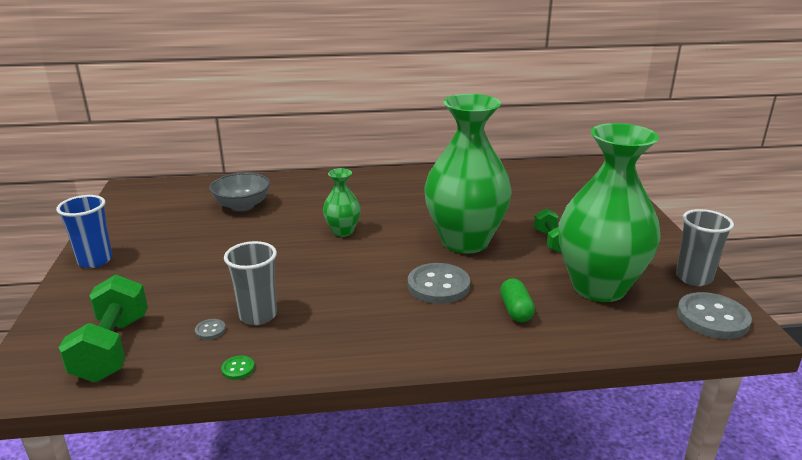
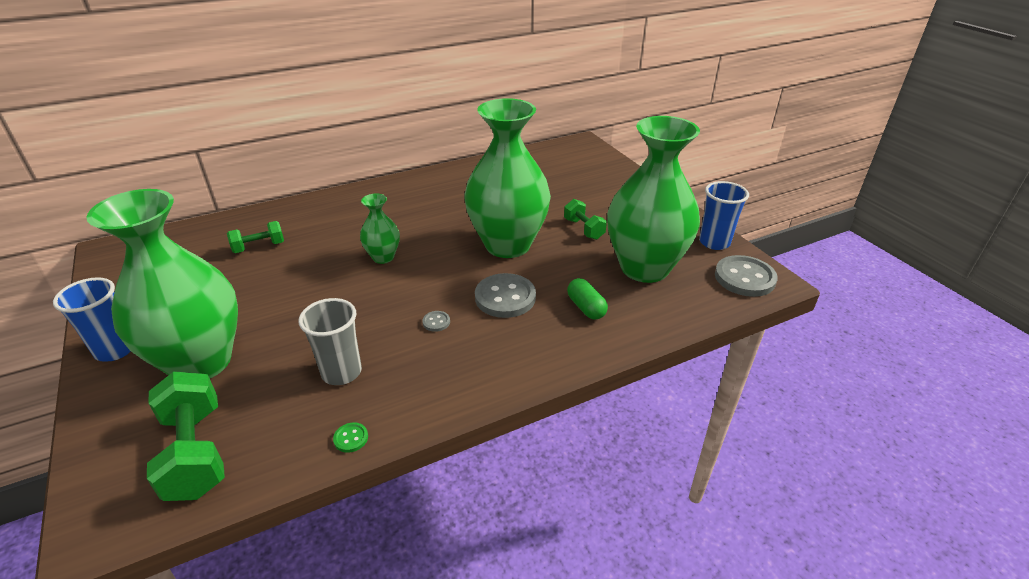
camera: 20 degrees left, 10 degrees up
(151, 283) = (201, 362): none -> green vase
(210, 330) = (298, 402): grey button -> grey button (436, 322)
(242, 206) = (259, 247): grey bowl -> green dumbbell
(693, 278) = (714, 242): grey cup -> blue cup

